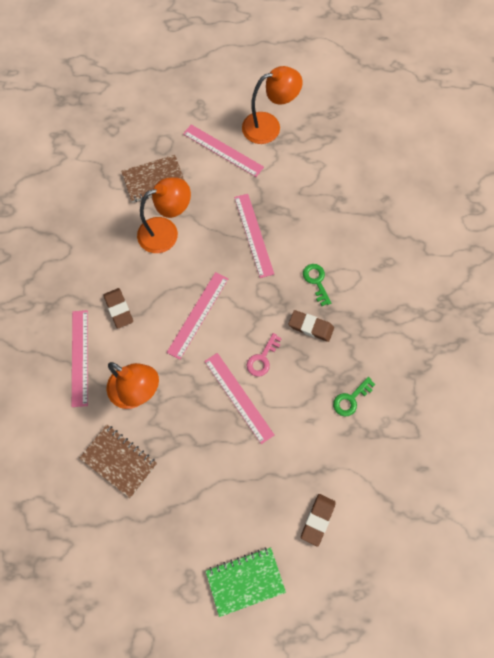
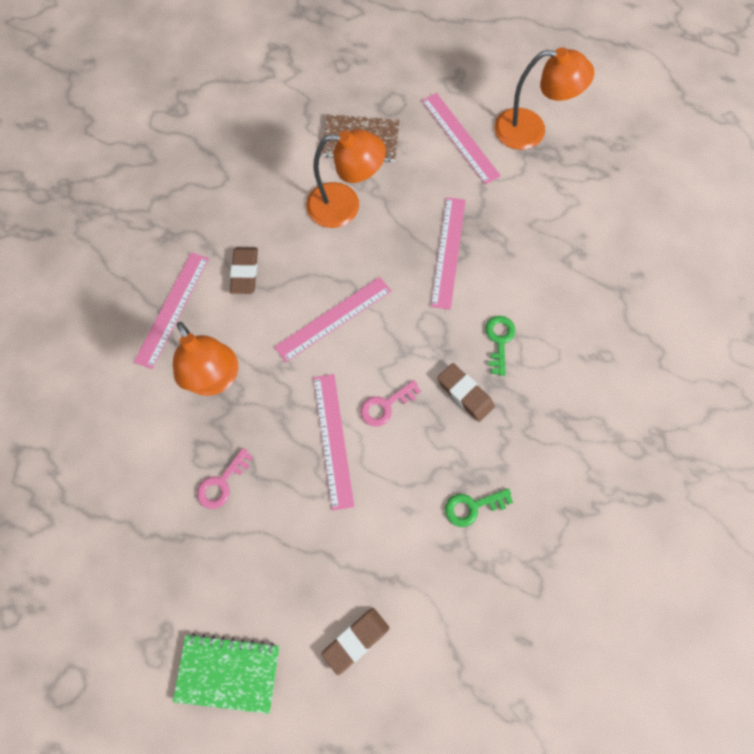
camera: 25 degrees right, 0 degrees up
(119, 461) = (154, 451): brown notebook -> none
(177, 461) = (222, 483): none -> pink key

